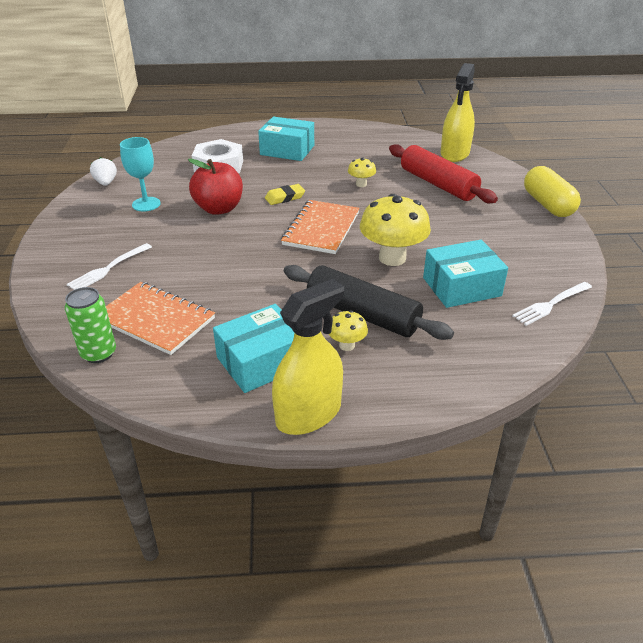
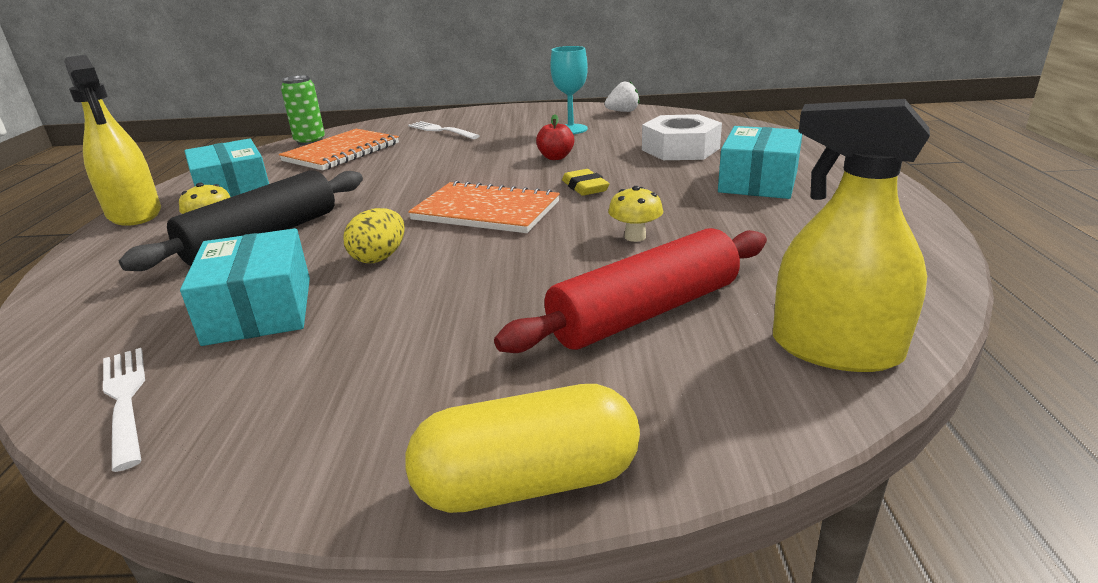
camera: 95 degrees right, 10 degrees down
(219, 208) = (555, 157): red apple -> red apple, size x0.55
(392, 258) = (379, 258): yellow mushroom -> yellow egg

